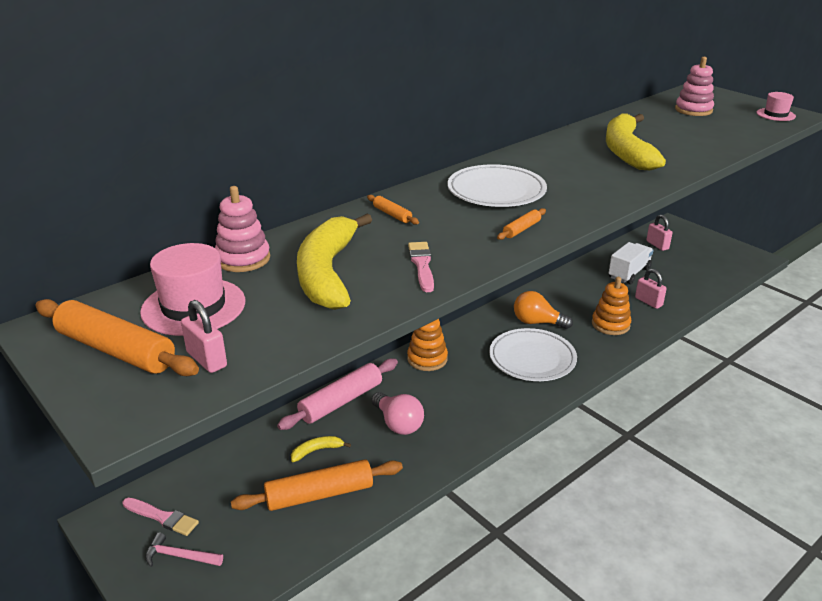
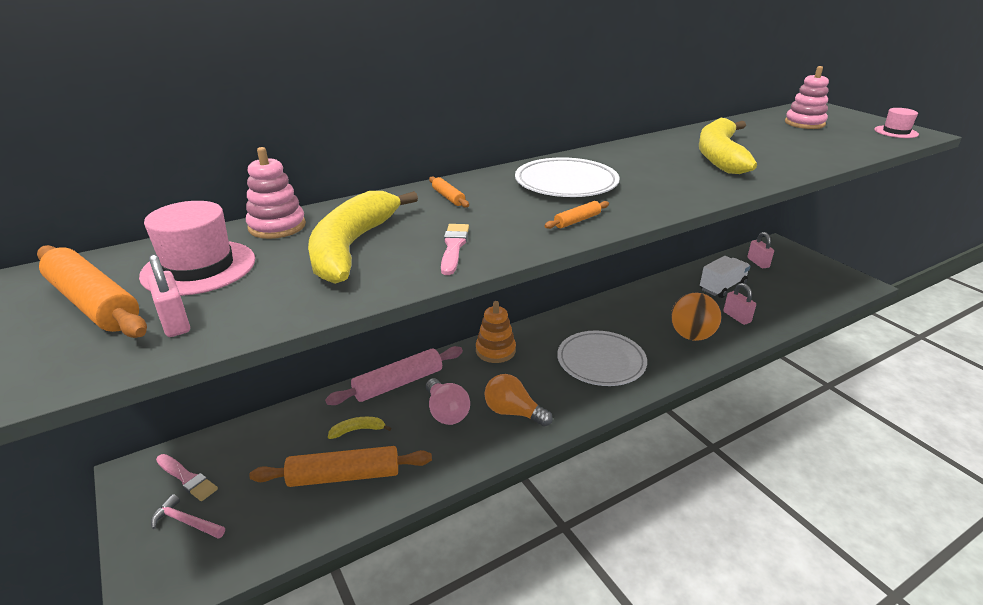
camera: 10 degrees right, 0 degrees up
(537, 322) = (615, 326): orange light bulb -> orange light bulb (513, 412)
(610, 324) = (691, 336): orange stacking toy -> orange ball

